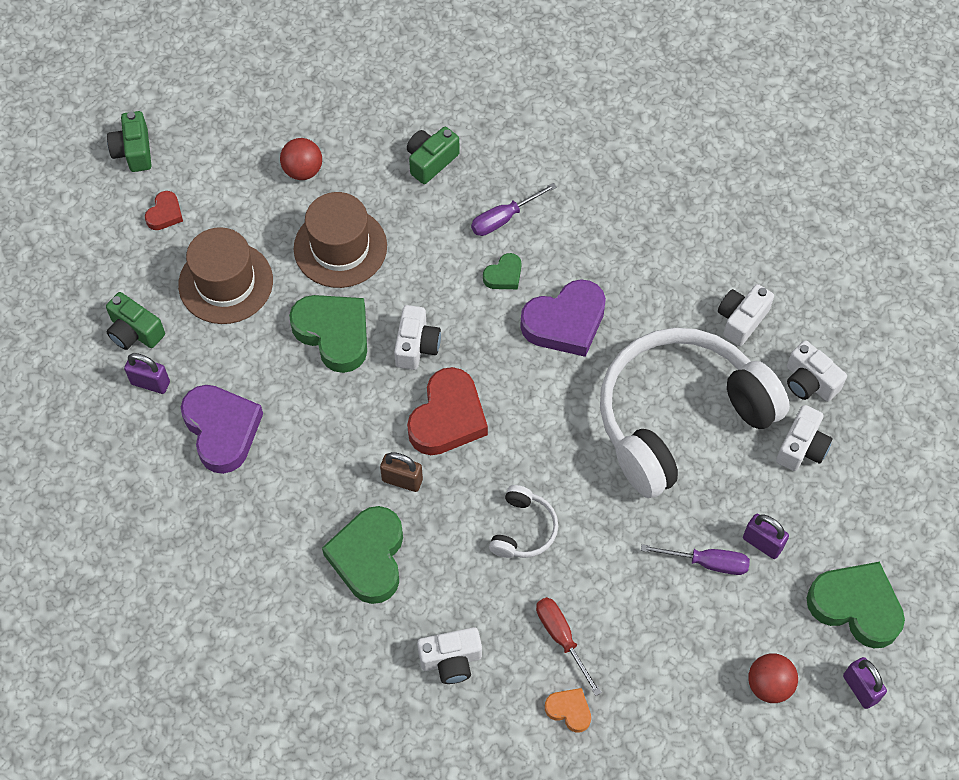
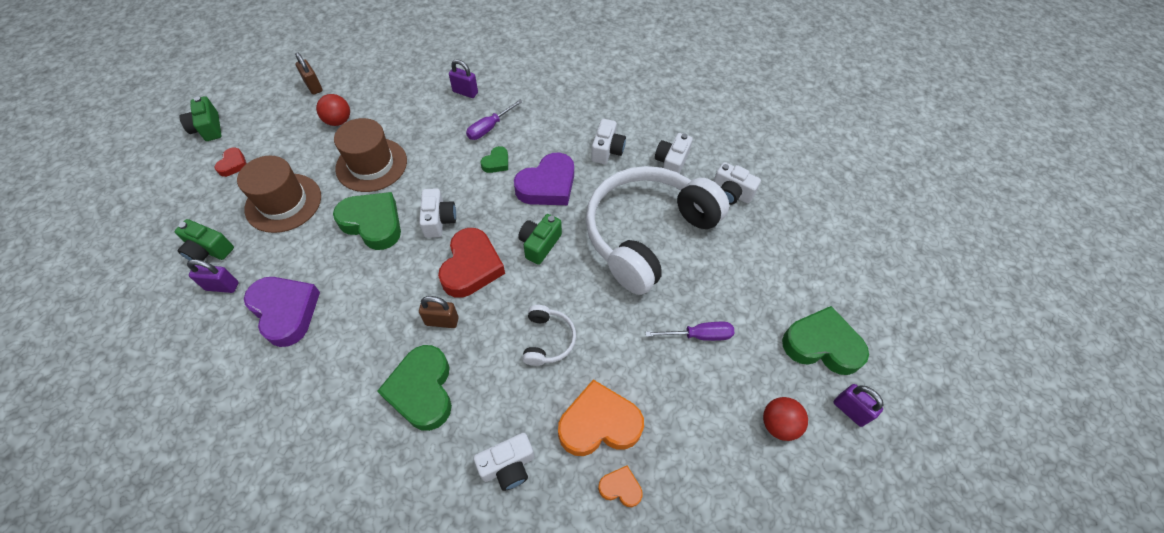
camera: 15 degrees left, 5 degrees down
(273, 107) = (313, 86): none -> brown padlock
(431, 161) = (431, 102): green camera -> green camera (539, 244)
(561, 638) = (599, 424): red screwdriver -> orange heart
(762, 543) = (735, 312): purple padlock -> purple padlock (465, 92)
(801, 447) = (741, 237): white camera -> white camera (607, 150)

